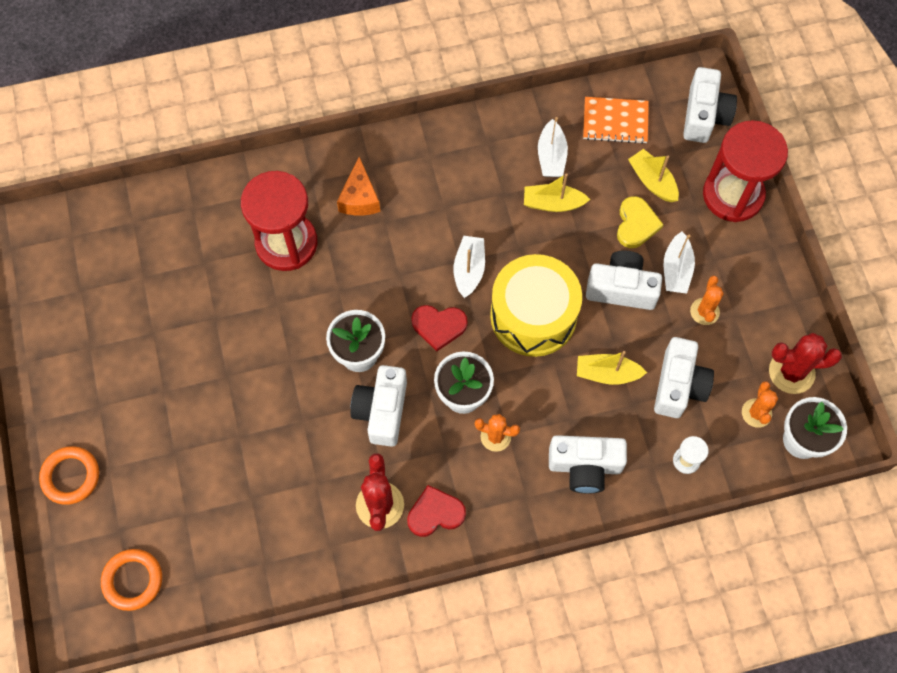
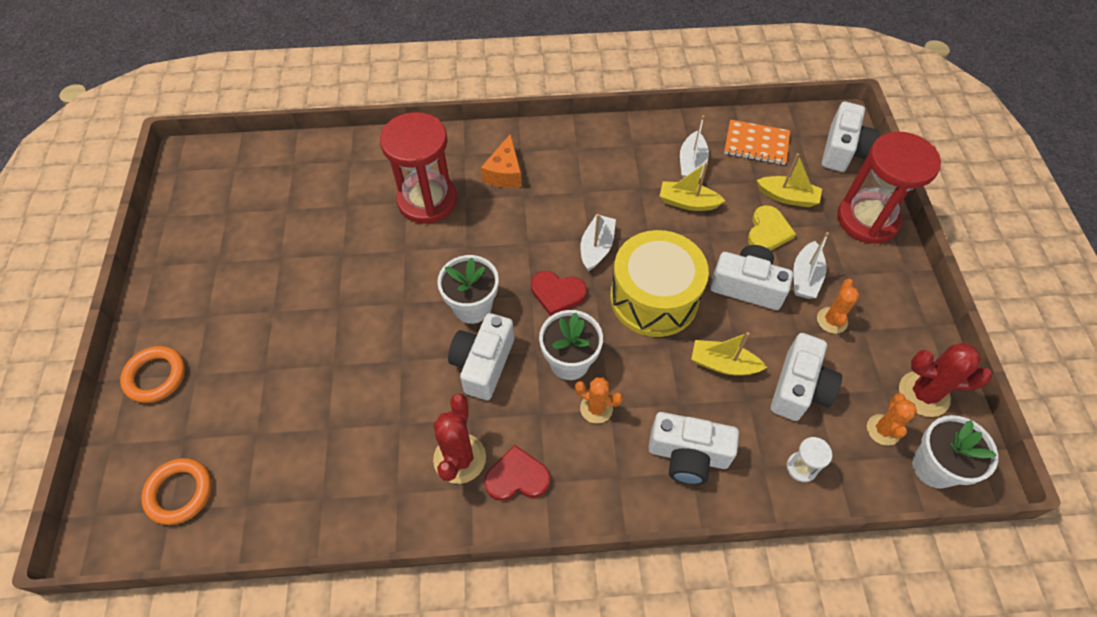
camera: 10 degrees right, 10 degrees down
(652, 181) = (787, 197): yellow boat -> yellow boat turned 135 degrees clockwise

